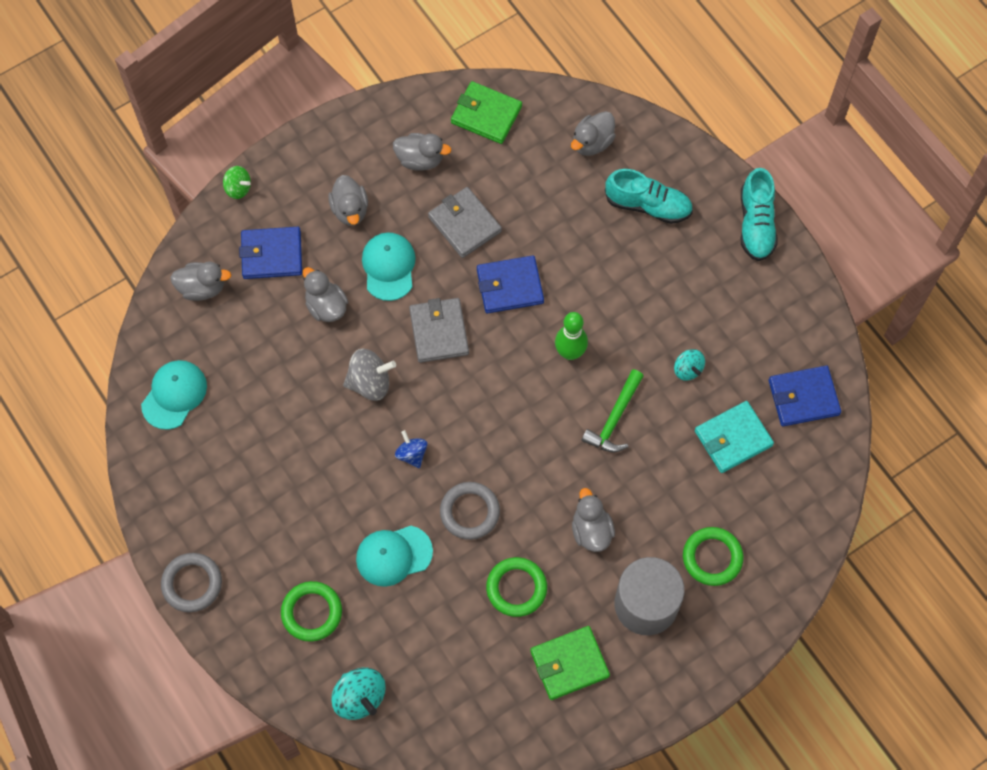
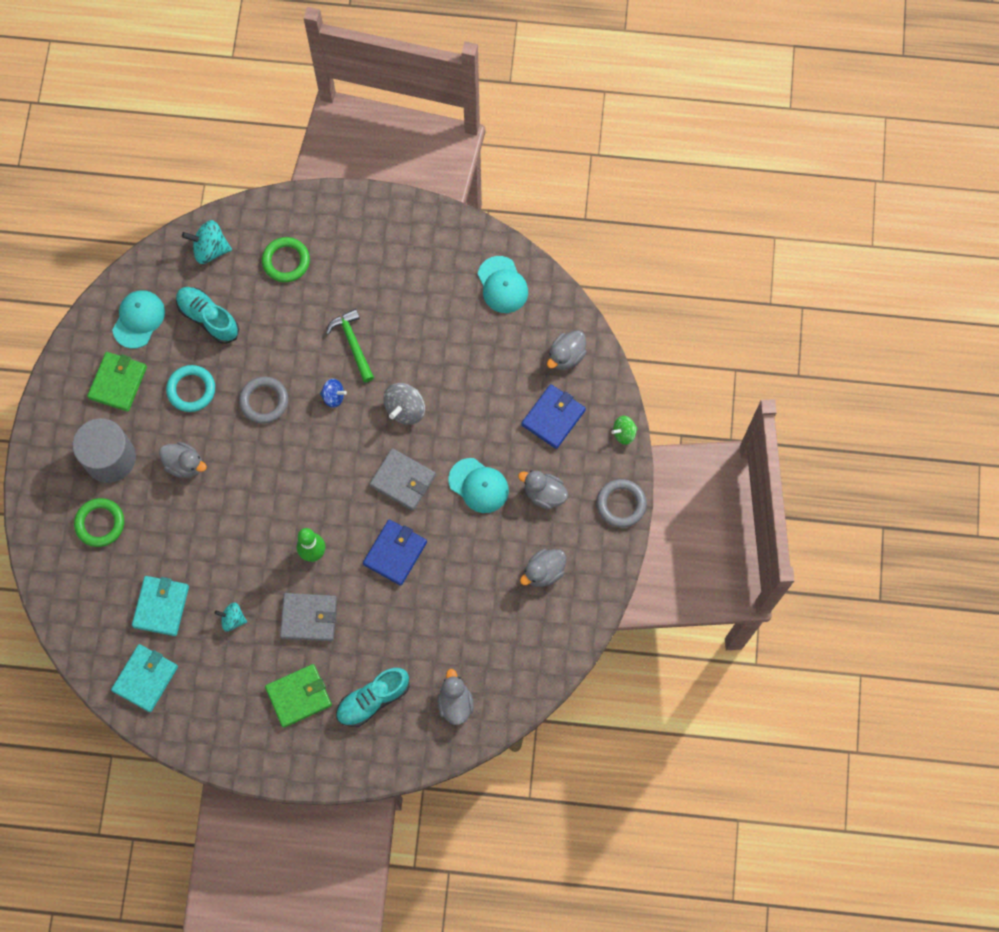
camera: 130 degrees right, 5 degrees up
(192, 583) = (366, 208): grey ring -> grey ring (621, 504)
(326, 306) = (484, 423): grey duck -> none
(393, 555) = (278, 334): turquoise cap -> turquoise cap (138, 319)
(464, 224) = (467, 561): grey wallet -> grey wallet (309, 618)
(486, 115) = (541, 647): green wallet -> green wallet (299, 696)
(516, 588) = (191, 390): green ring -> turquoise ring
(614, 418) = (243, 542): green hammer -> green hammer (353, 344)
(756, 224) = (293, 763): turquoise shoe -> turquoise shoe (208, 318)
(803, 397) = (145, 678): blue wallet -> turquoise wallet

